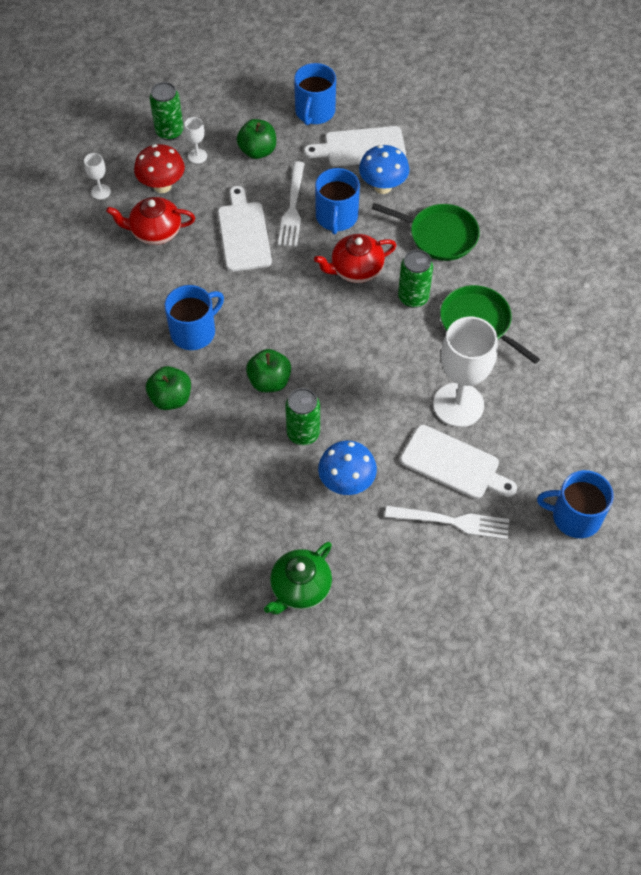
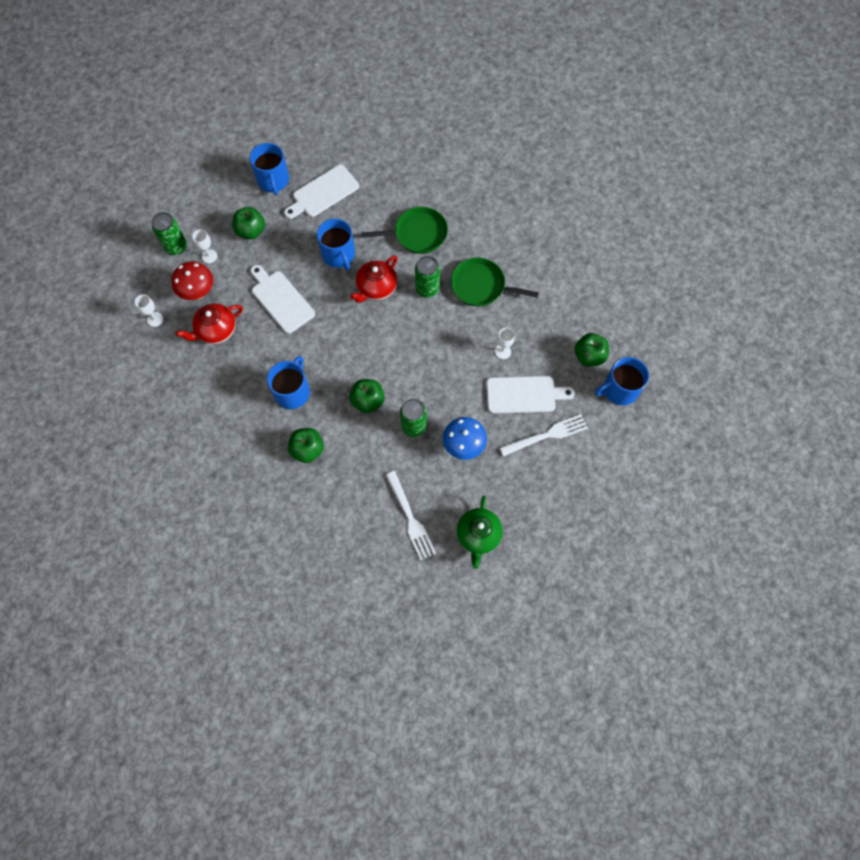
camera: 30 degrees left, 10 degrees up
(292, 207) = (303, 263): white fork -> white fork (410, 518)
(383, 186) = (357, 216): blue mushroom -> none
(458, 405) = (503, 351): white goblet -> white goblet, size x0.43
(560, 460) = (589, 356): none -> green apple

